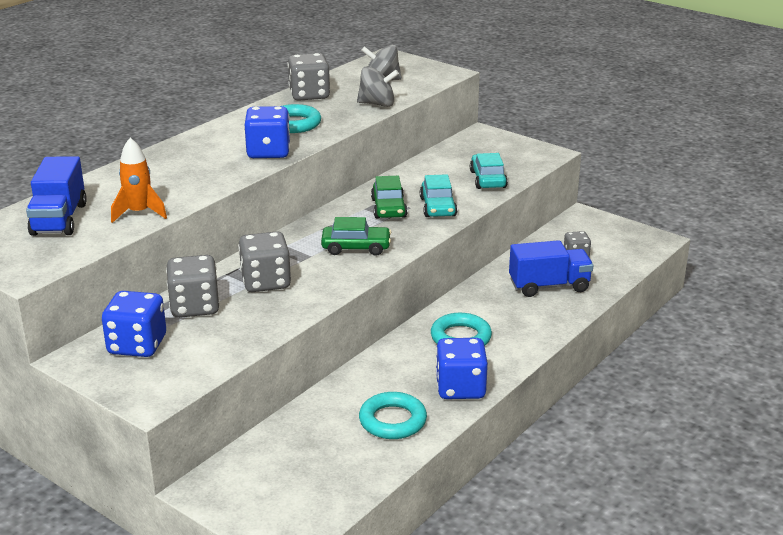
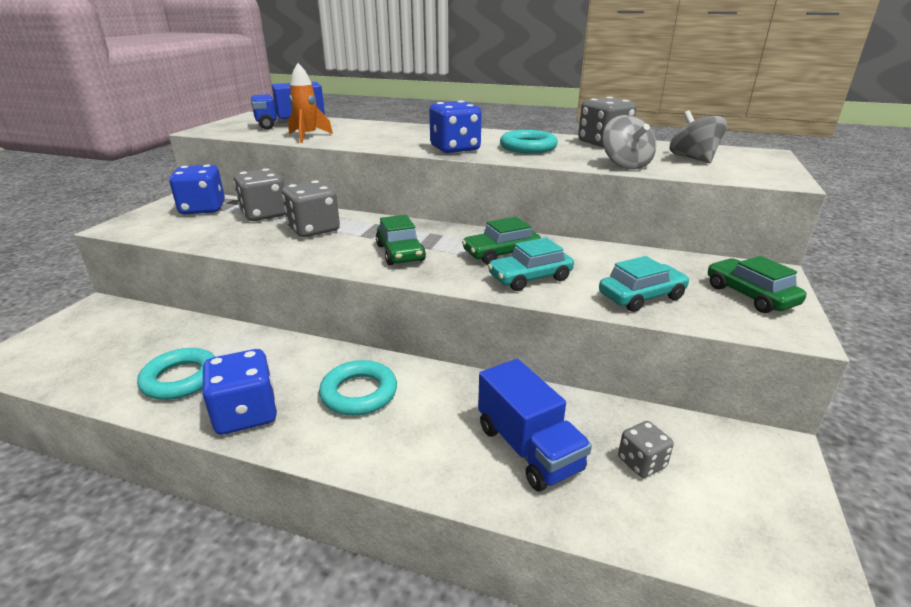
camera: 70 degrees right, 0 degrees up
(506, 149) = (750, 295): none -> green car

